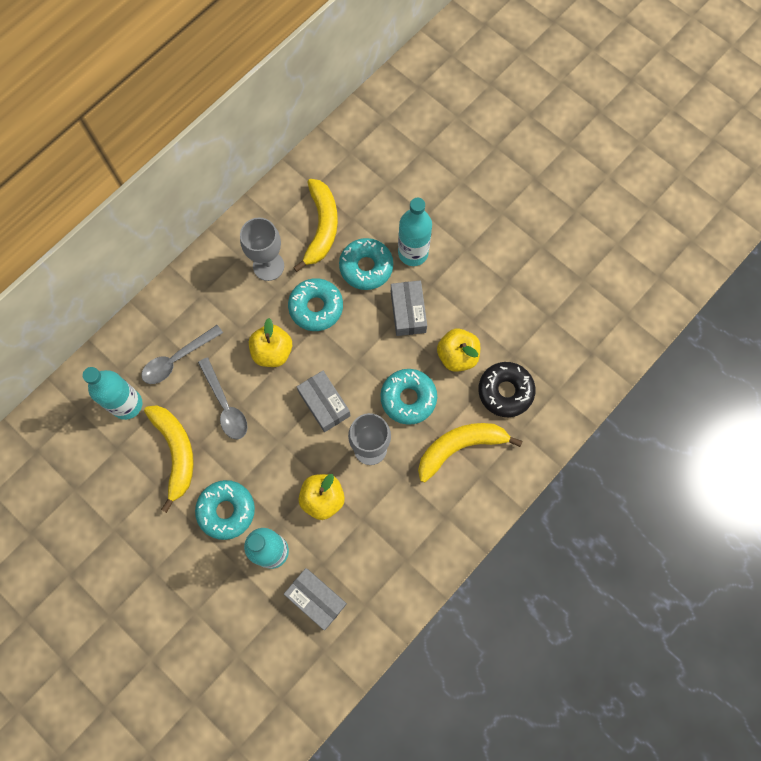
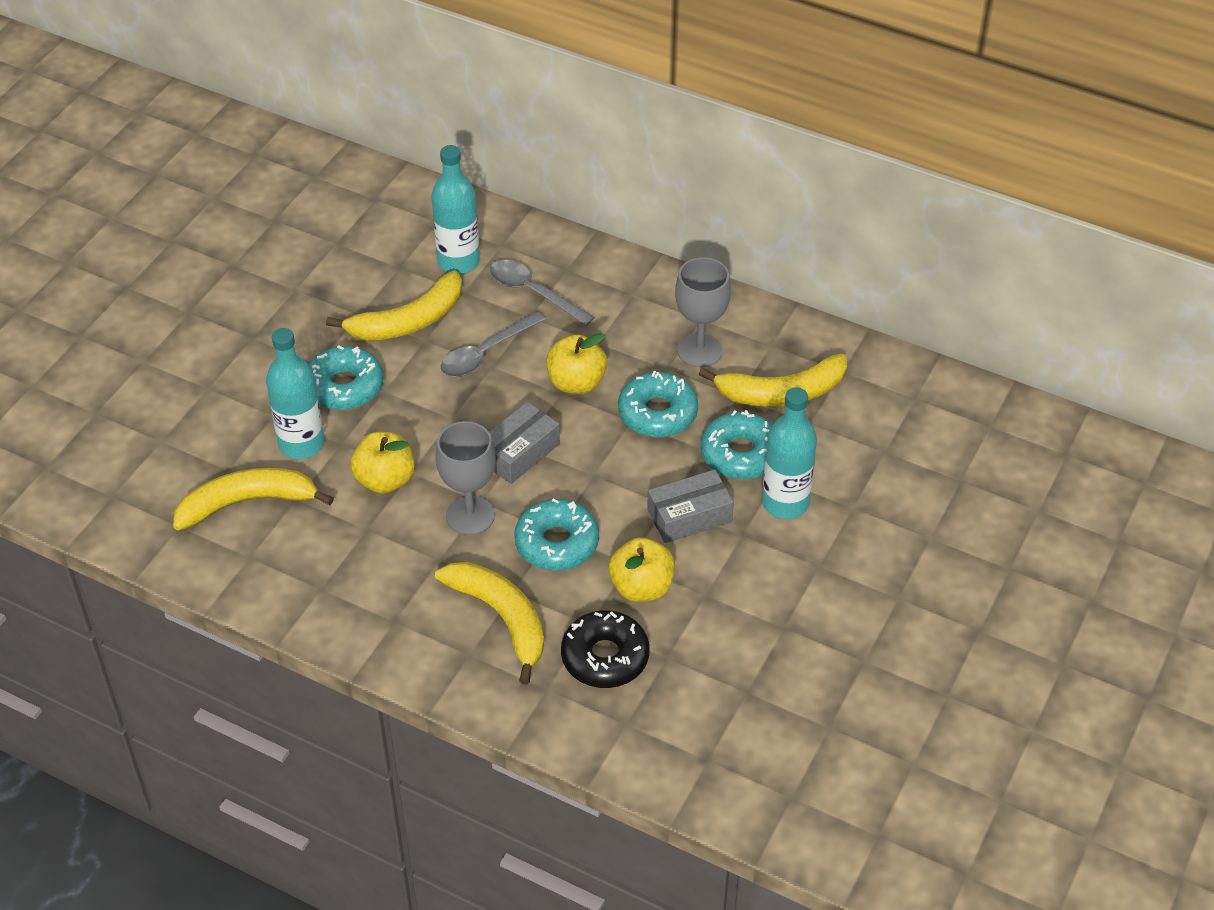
camera: 75 degrees right, 25 degrees down
(316, 599) = (248, 503): grey box -> yellow banana

